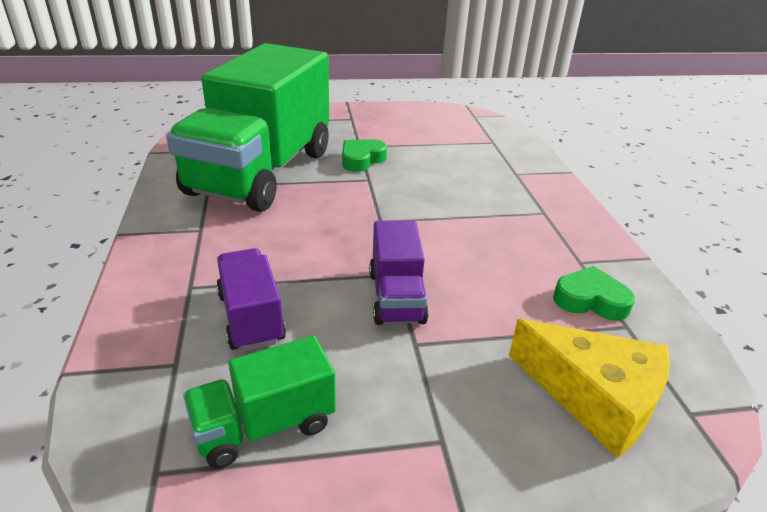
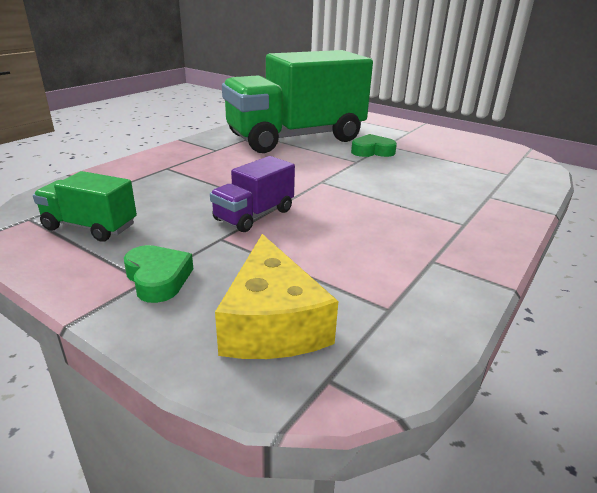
camera: 45 degrees right, 5 degrees down
(251, 317) = (167, 189): purple truck -> none
(590, 300) = (390, 281): green heart -> green heart (158, 278)

